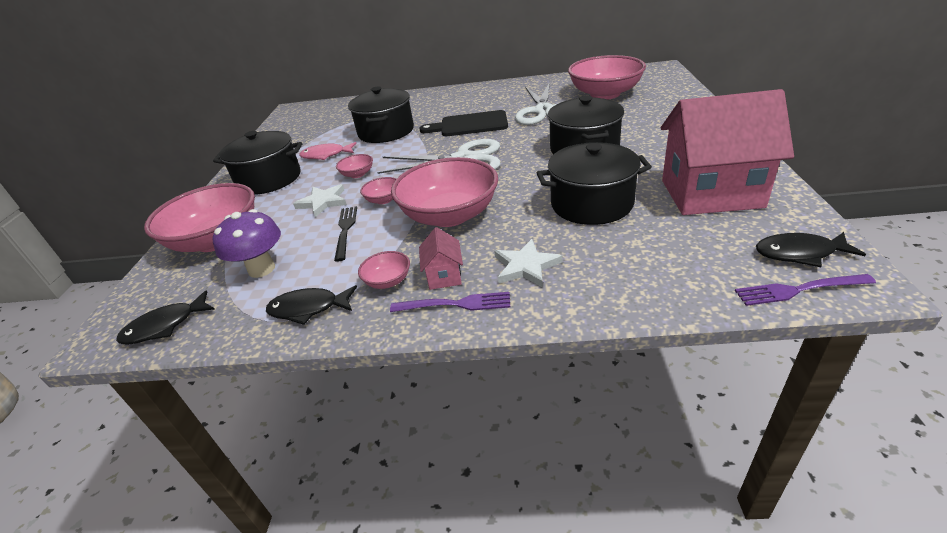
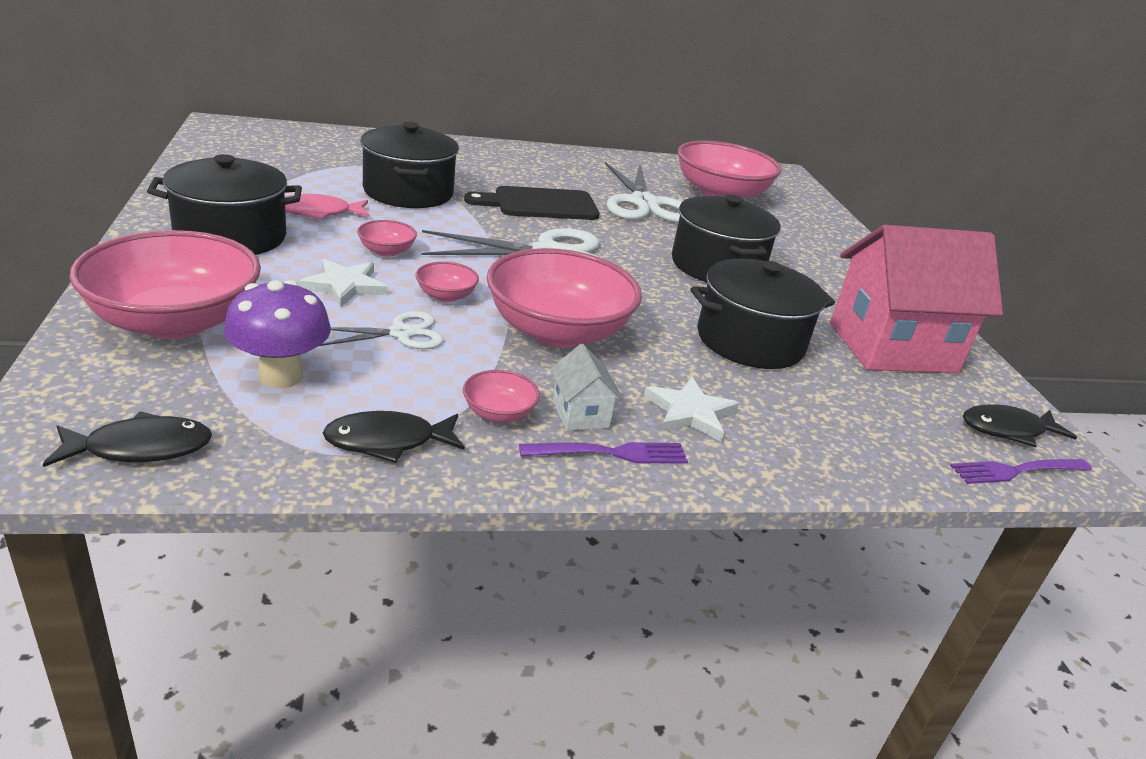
camera: 20 degrees left, 5 degrees down
(165, 326) = (141, 448): black fish -> black fish turned 150 degrees counterclockwise
(345, 230) = (401, 333): black fork -> white scissors
(444, 276) = (580, 414): pink house -> white house

